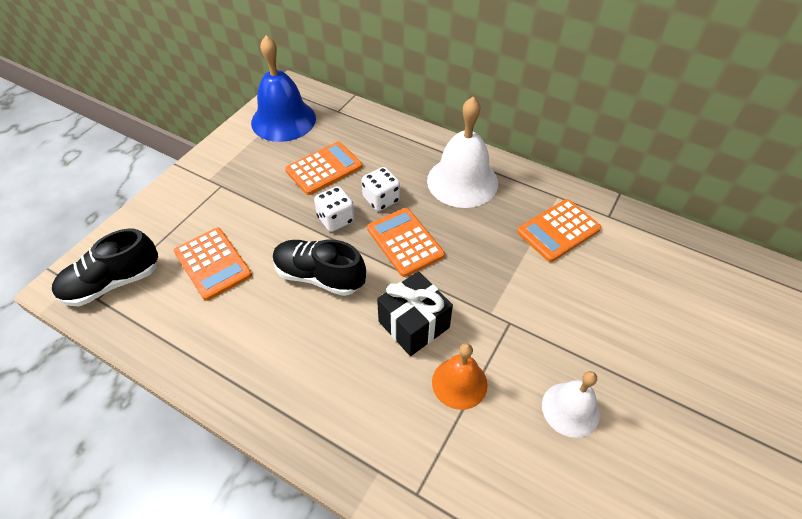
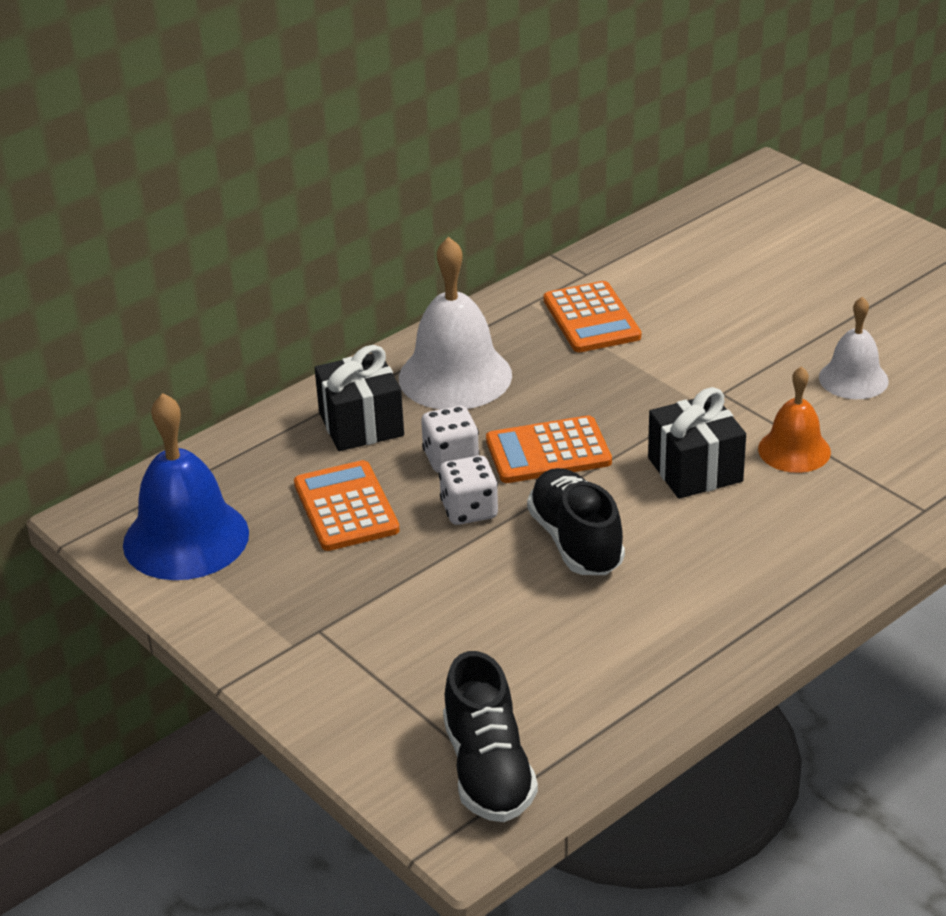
camera: 70 degrees left, 15 degrees down
(212, 264) = (499, 651): orange calculator -> none
(319, 276) = (576, 542): black shoe -> black shoe turned 120 degrees clockwise
(399, 155) = (361, 424): none -> black gift

